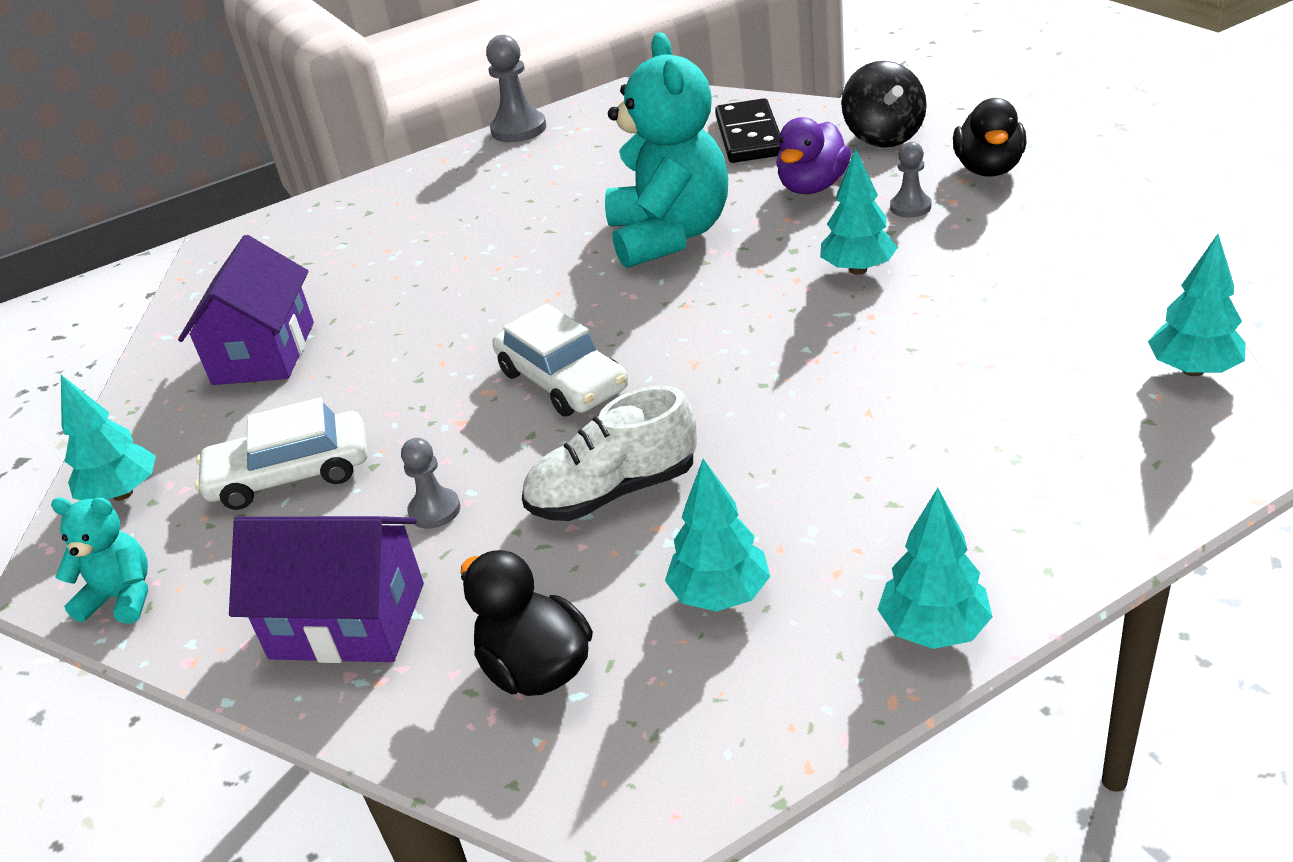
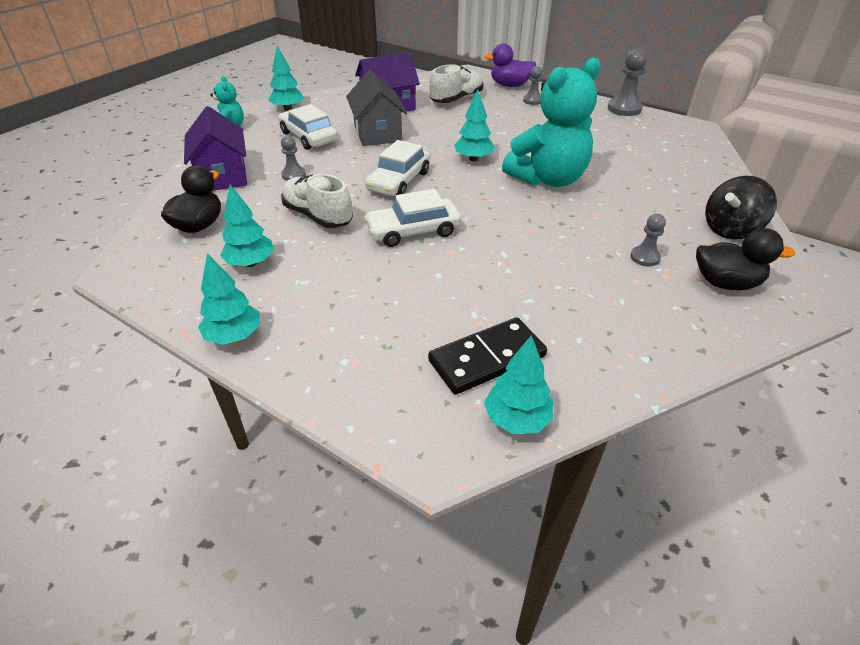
camera: 60 degrees right, 5 degrees up
(321, 271) = (456, 99): none -> white shoe
(362, 381) = (377, 133): none -> grey house
(409, 198) = (532, 100): none -> grey pawn
(731, 388) = (413, 231): none -> white car
(749, 136) = (683, 179): black domino -> black domino (487, 358)
(812, 187) = (640, 215): purple duck -> purple duck (510, 85)
(858, 269) = (554, 250): turquoise tree -> turquoise tree (473, 159)
(988, 169) = (725, 283): black duck -> black duck turned 150 degrees counterclockwise

